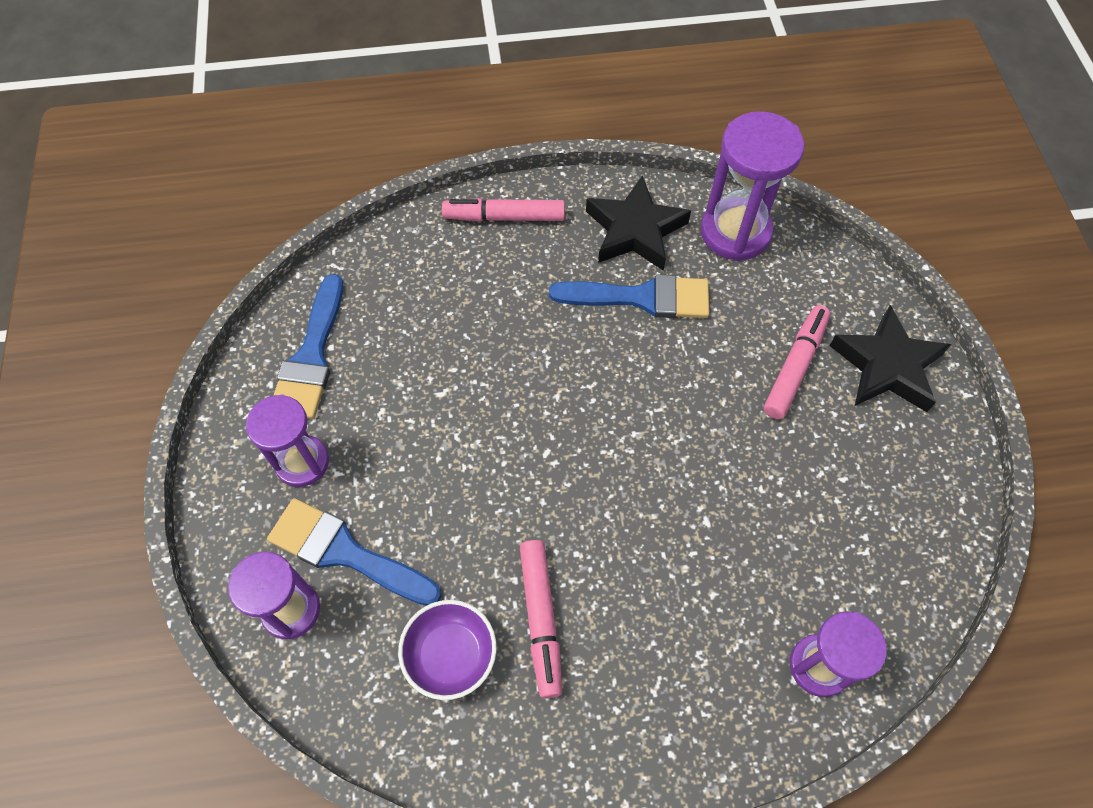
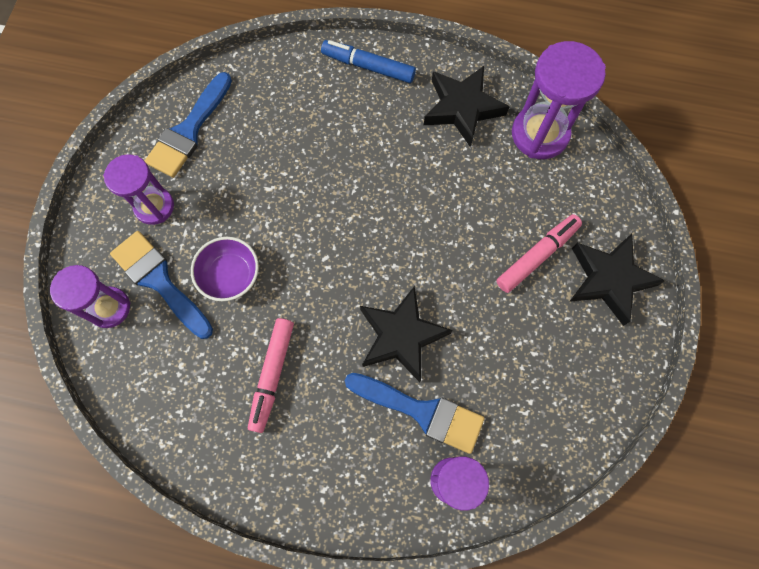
camera: 20 degrees right, 10 degrees up
(450, 655) = (202, 377): purple bowl -> purple bowl (230, 275)
(504, 217) = (368, 66): pink marker -> blue marker
(641, 298) = (443, 163): blue brush -> blue brush (421, 411)
(679, 513) = (401, 336): none -> black star

